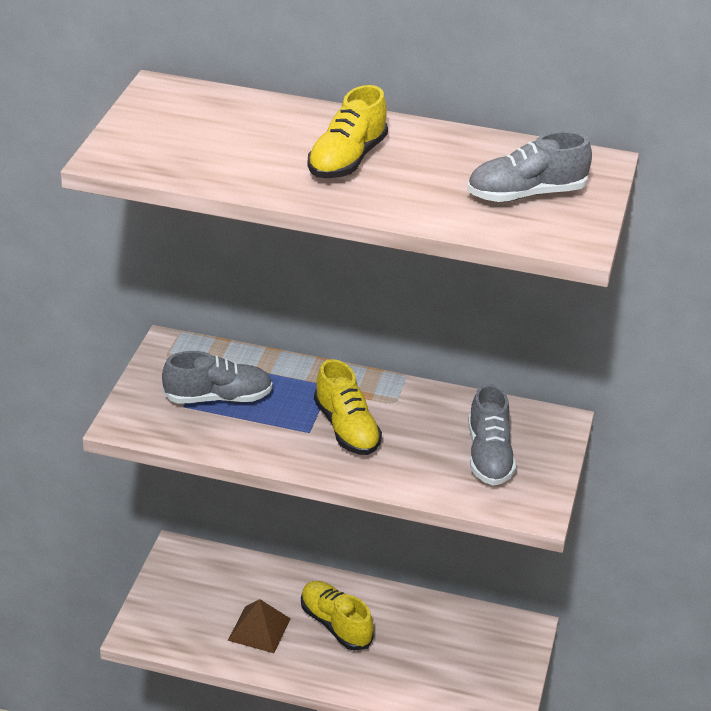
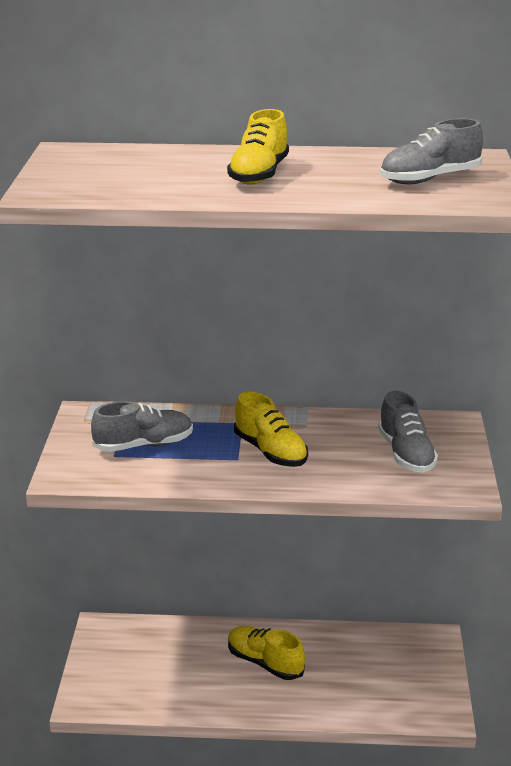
camera: 10 degrees left, 10 degrees down
(259, 629) = (196, 678): brown pyramid -> none

